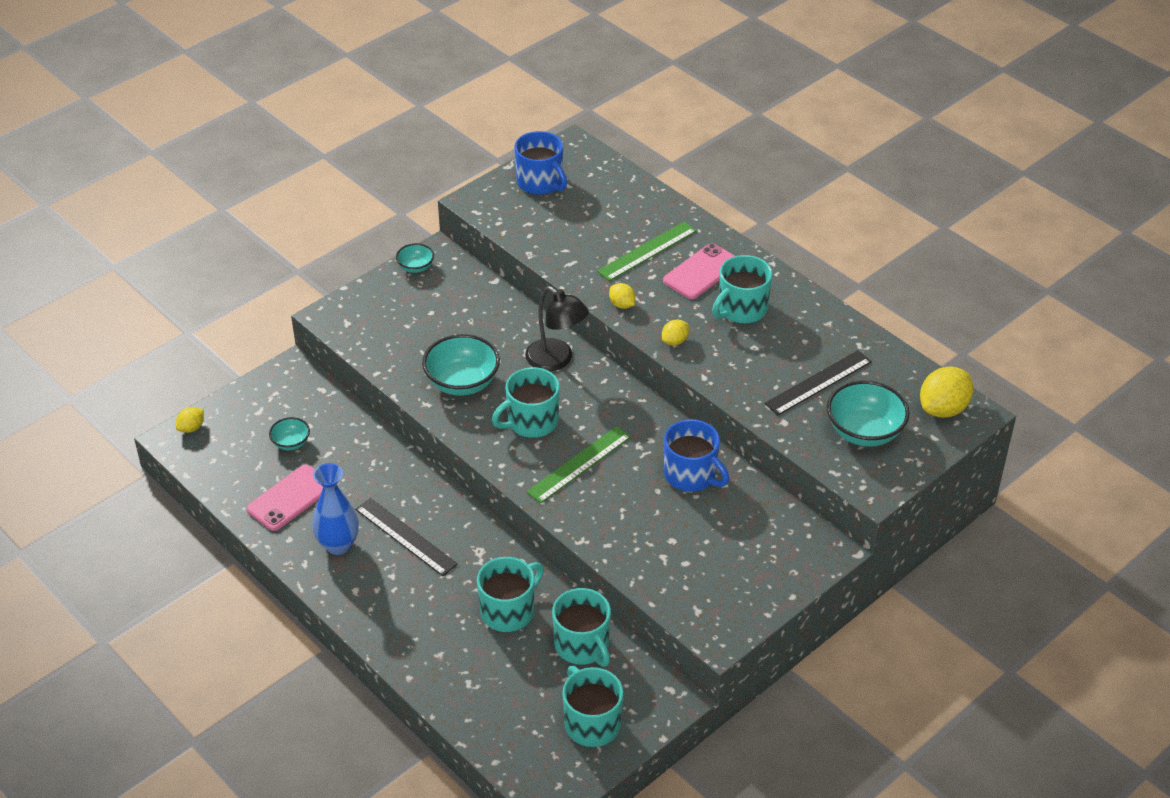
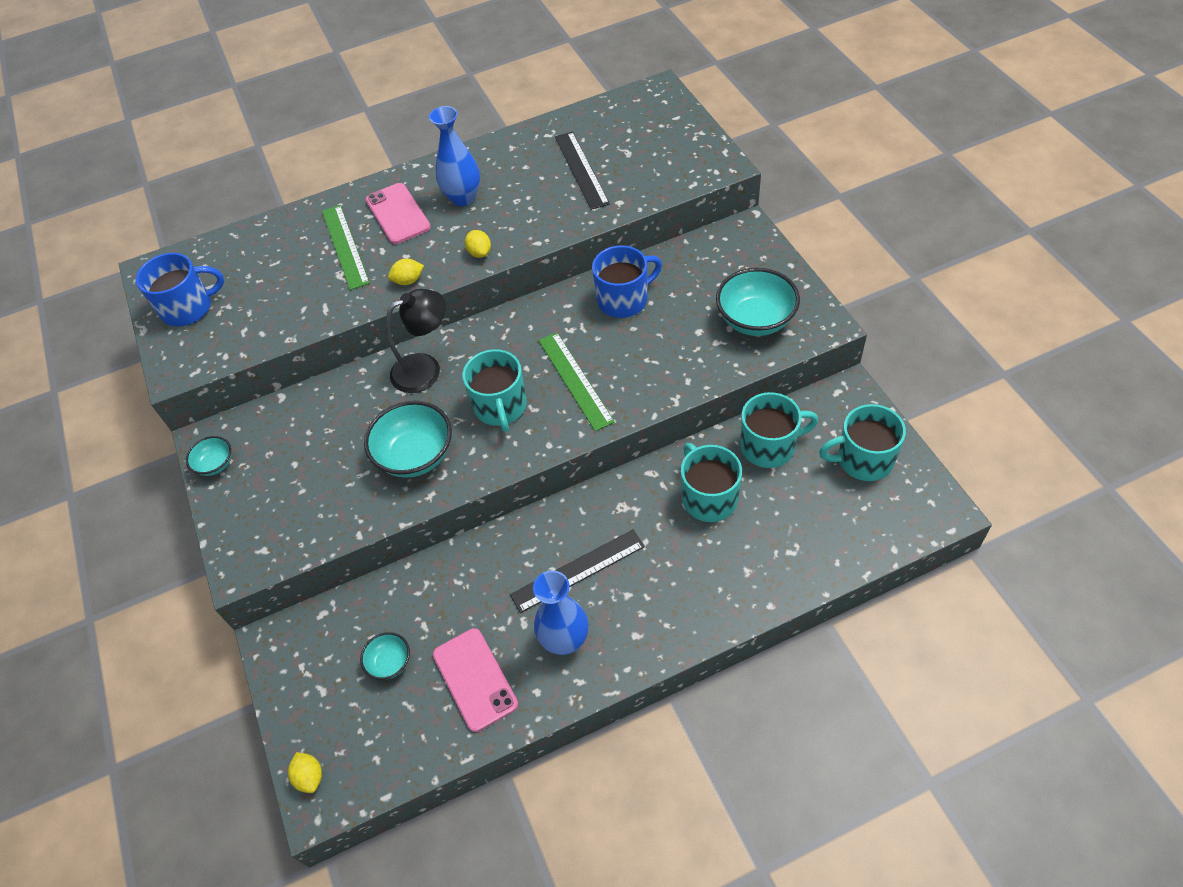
camera: 65 degrees left, 10 degrees up
(741, 309) = (463, 198): turquoise mug -> blue vase
(864, 432) = (653, 155): turquoise bowl -> turquoise bowl (755, 320)
(943, 409) = (646, 104): yellow lemon -> none

